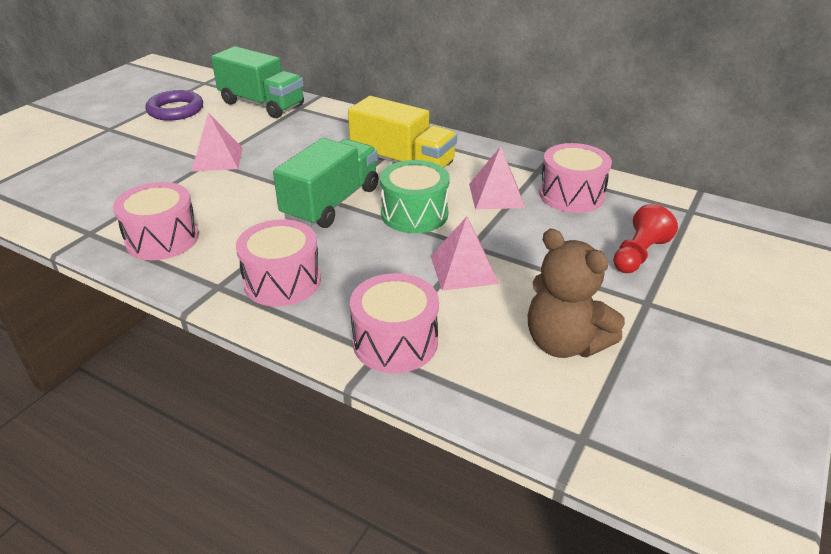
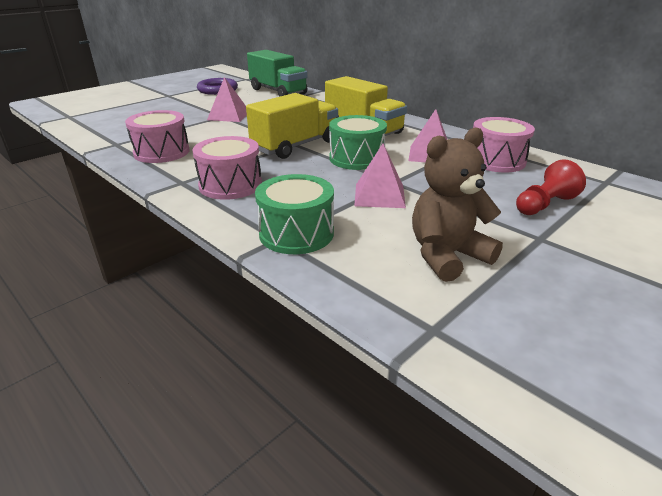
camera: 15 degrees right, 5 degrees down
(331, 203) = (295, 146): green truck -> yellow truck
(395, 342) = (296, 233): pink drum -> green drum
(564, 343) = (447, 255): brown teddy bear -> brown teddy bear turned 90 degrees clockwise

